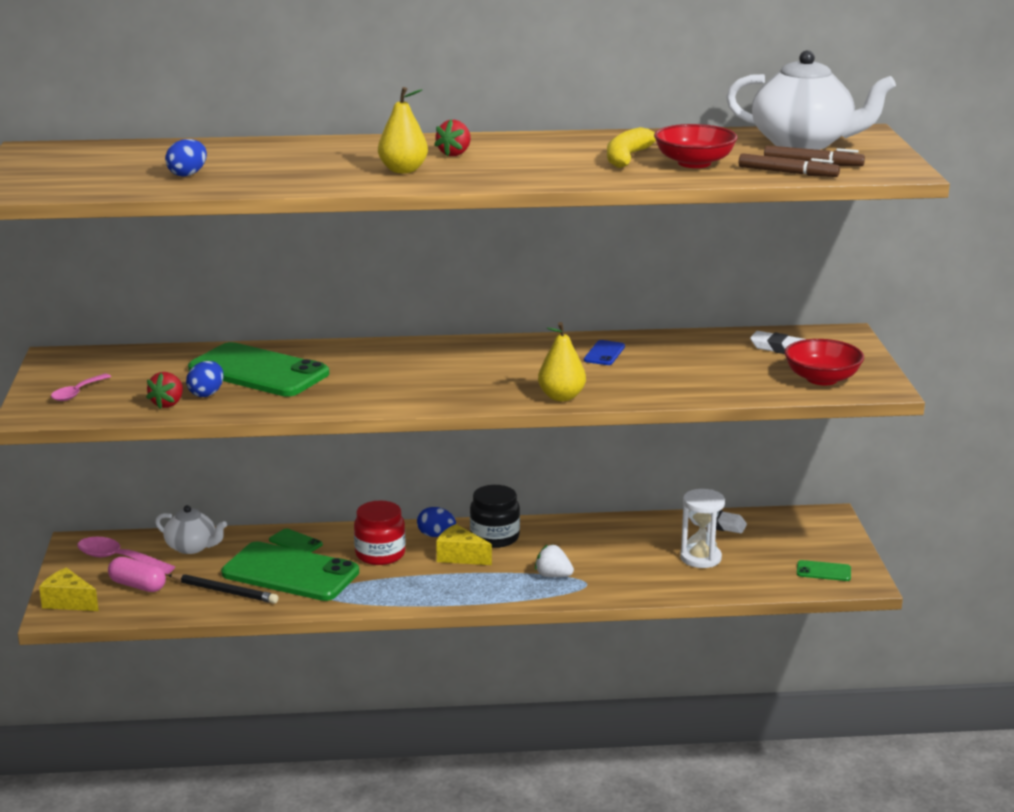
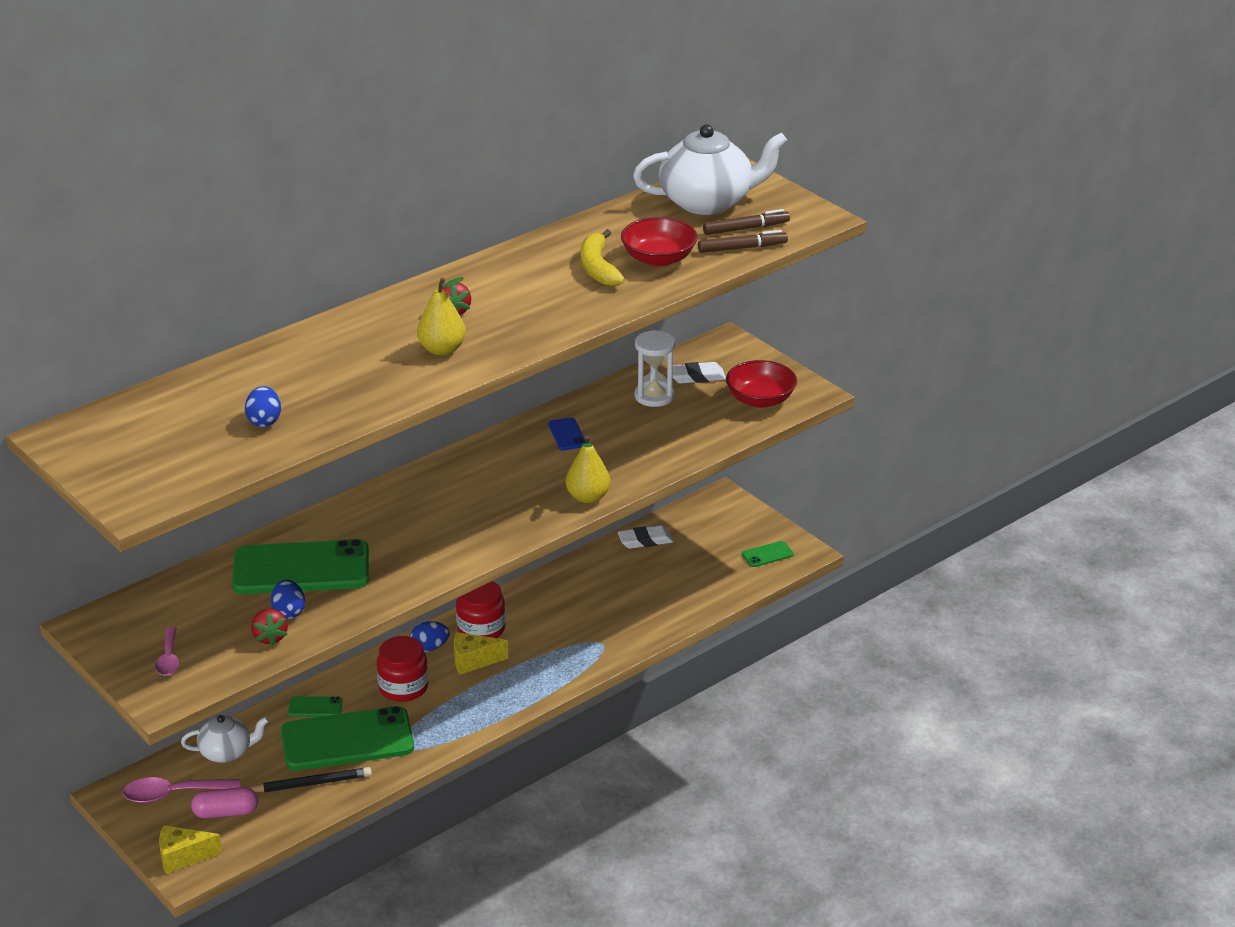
camera: 35 degrees left, 10 degrees up
(495, 537) = (481, 629): black jar -> red jar
(553, 575) = (568, 647): white strawberry -> none
(700, 558) = (665, 580): white hourglass -> white hourglass (654, 396)

